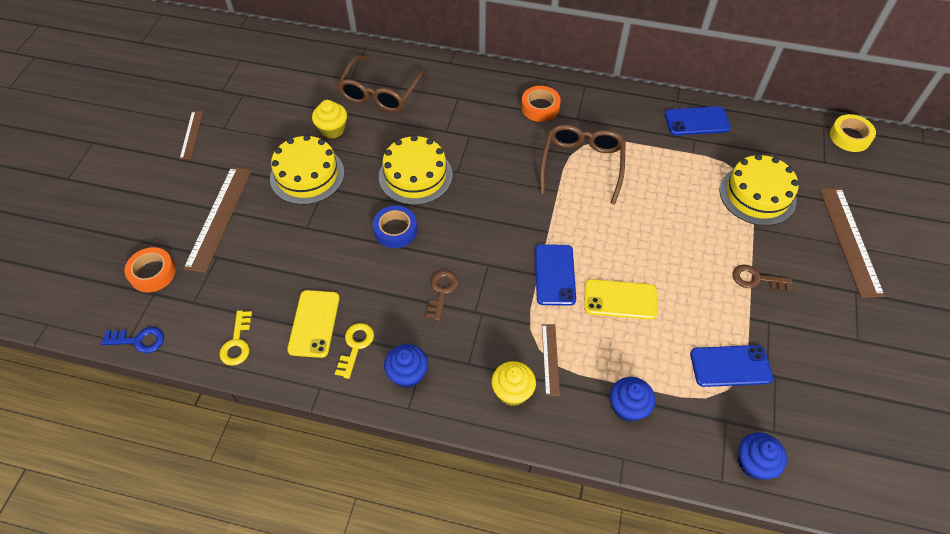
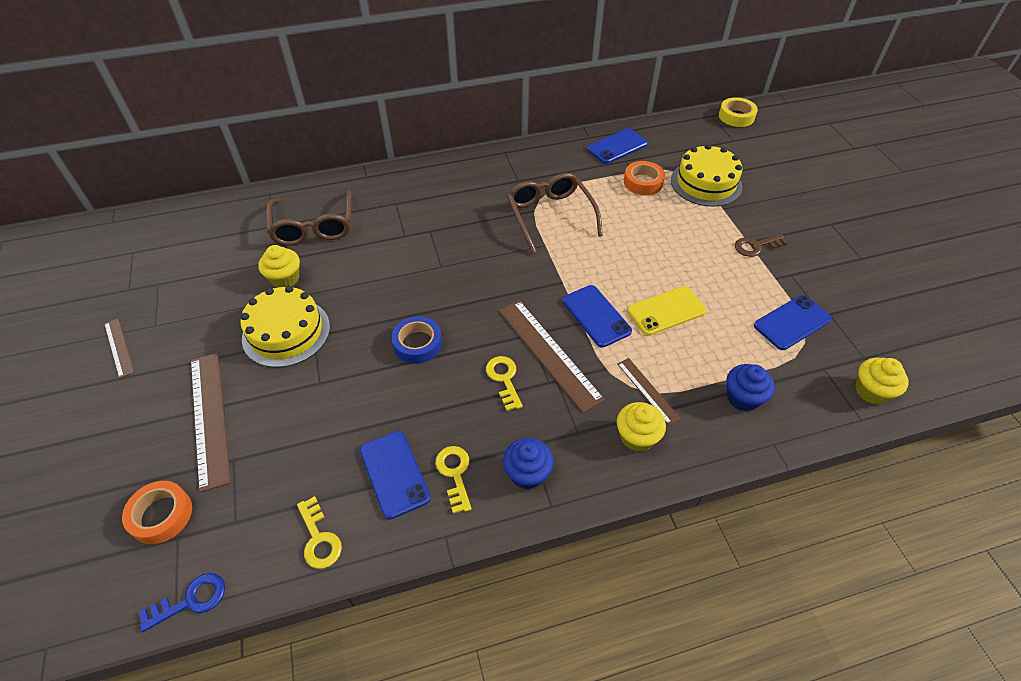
camera: 30 degrees left, 5 degrees down
(314, 323) = (394, 474): yellow phone -> blue phone
(415, 175) = (402, 286): yellow cake -> none
(442, 291) = (504, 379): brown key -> yellow key
(540, 107) = (478, 183): orange tape -> orange tape (643, 182)
(754, 463) = (871, 391): blue cupcake -> yellow cupcake
(850, 240) = (796, 189): brown ruler -> brown ruler (549, 353)

